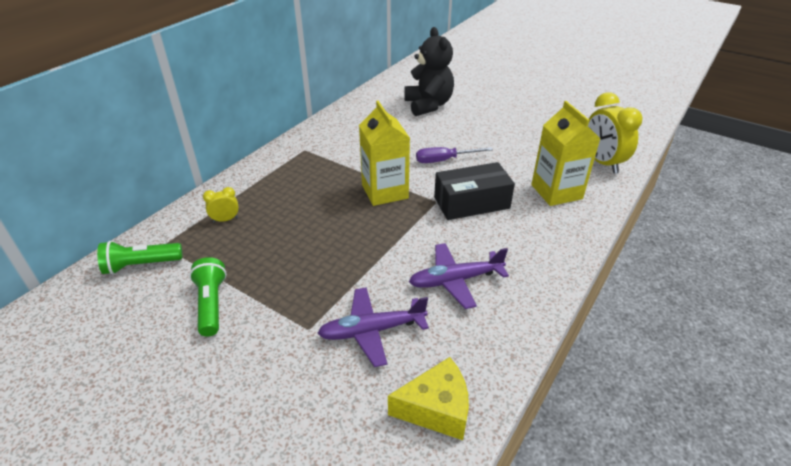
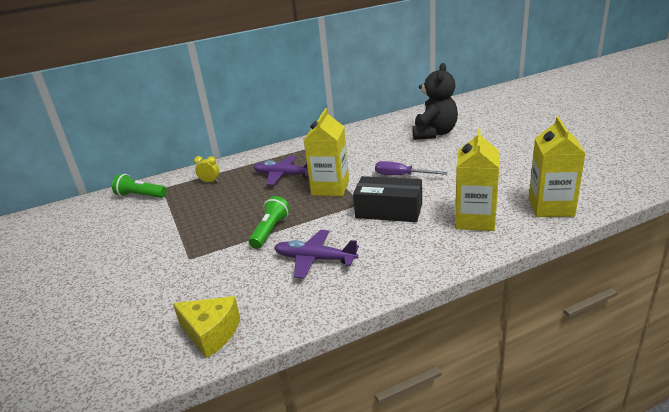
camera: 35 degrees right, 10 degrees down
(211, 304) = (153, 227): green flashlight -> green flashlight (270, 231)
(372, 330) = (224, 272): purple plane -> purple plane (284, 175)
(602, 163) = (551, 207): yellow clock -> yellow carton

